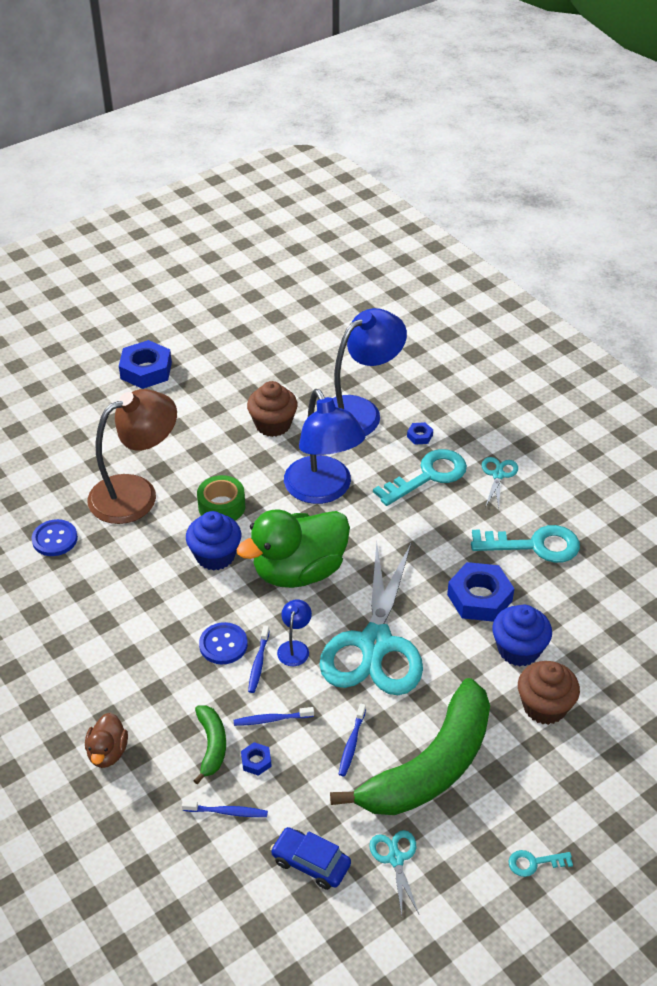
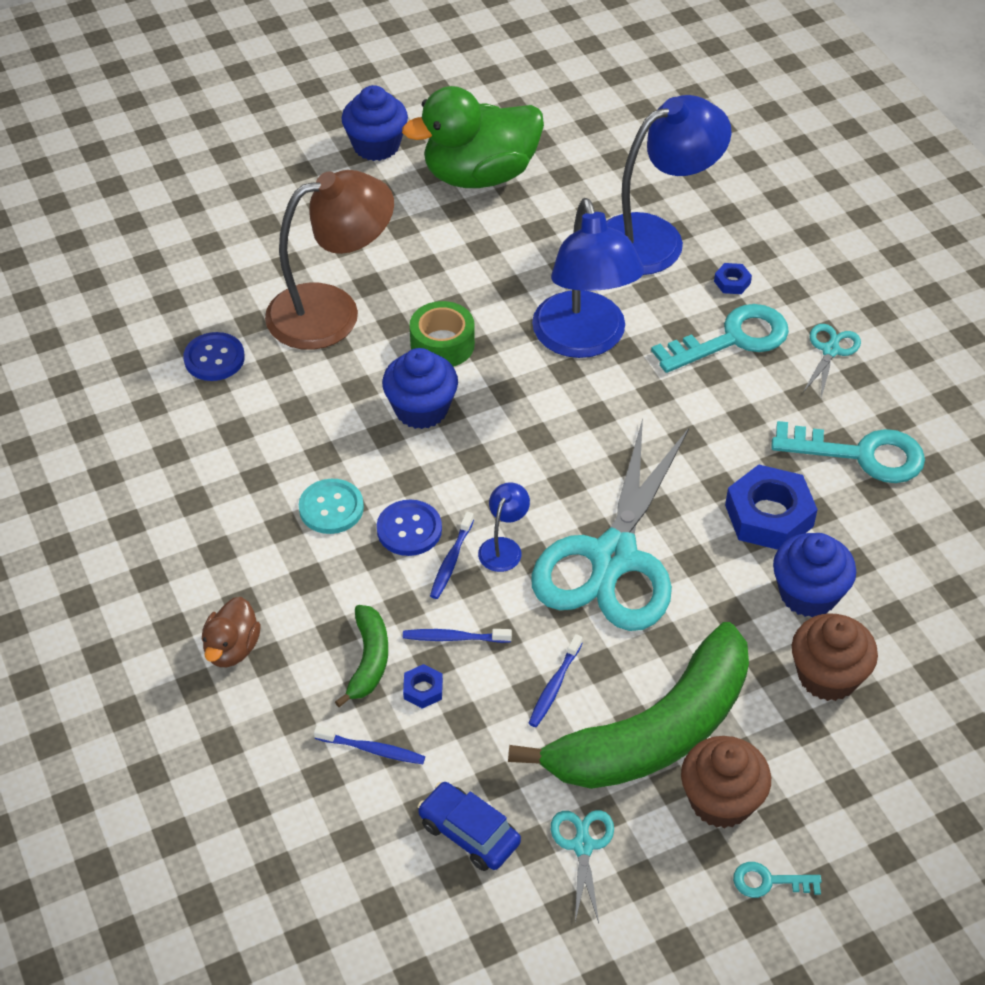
camera: 10 degrees right, 5 degrees up
(146, 370) = (376, 146): blue nut -> blue cupcake
(162, 637) = (331, 508): none -> turquoise button
(273, 424) = (533, 241): brown cupcake -> brown cupcake (721, 800)
(299, 571) = (529, 445): green duck -> green duck (479, 175)

